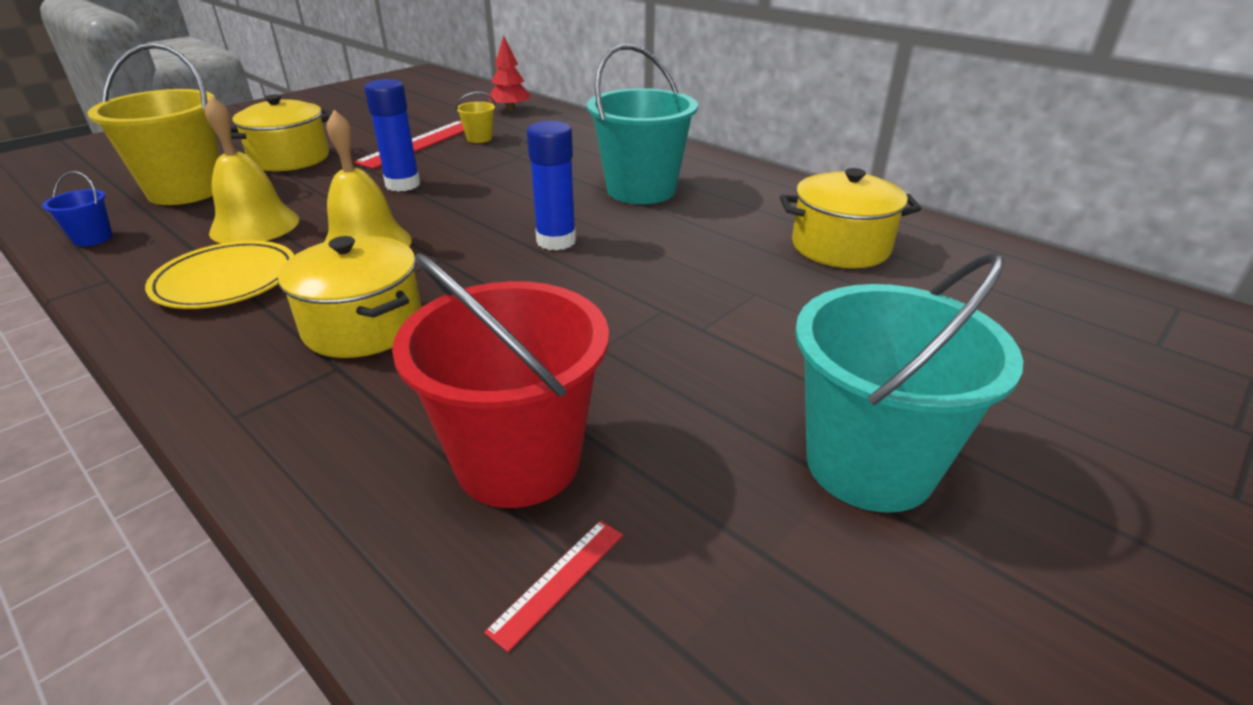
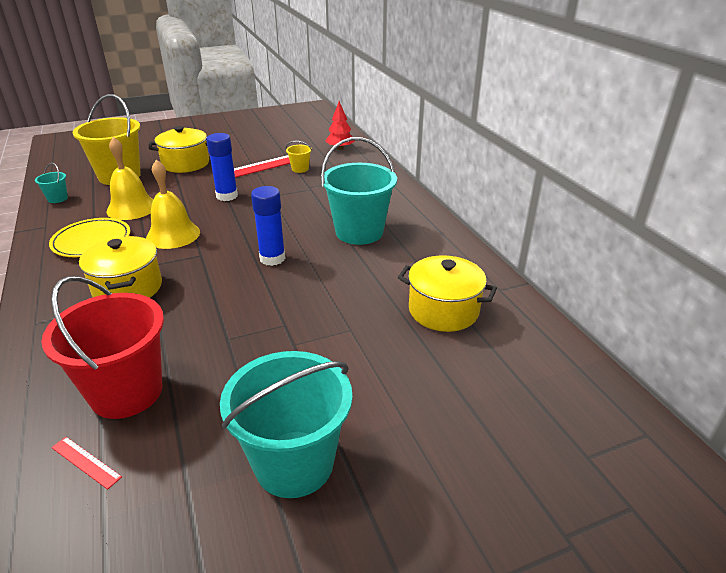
camera: 25 degrees right, 0 degrees up
(93, 238) = (57, 198): blue bucket -> turquoise bucket
(558, 581) = (86, 462): red ruler -> red ruler turned 60 degrees clockwise

